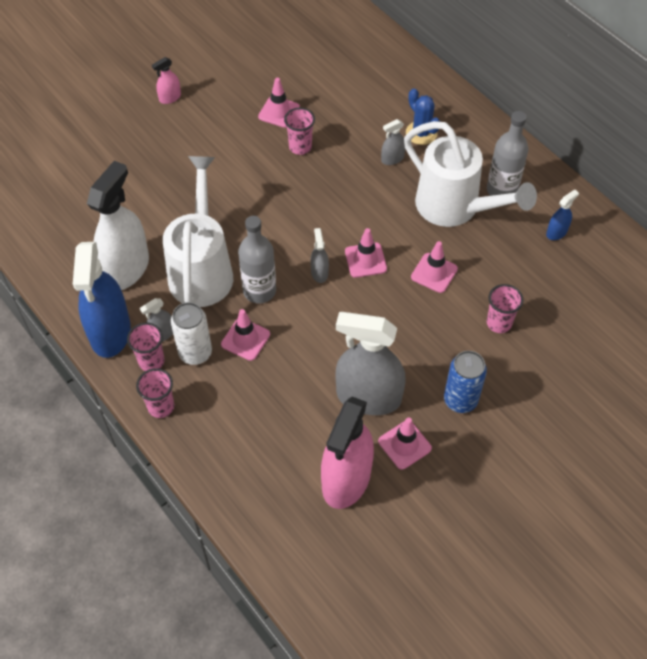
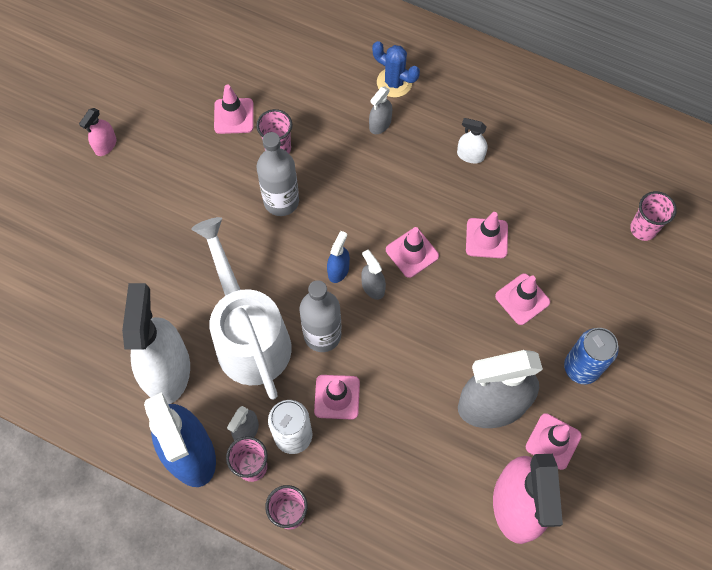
camera: 25 degrees left, 10 degrees up
(438, 329) = (522, 299): none -> pink traffic cone
(455, 208) = (470, 155): white watering can -> white spray bottle
(499, 323) = (576, 267): pink cup -> pink cup (643, 229)
(501, 190) = (506, 116): grey bottle -> grey bottle (281, 201)
(556, 232) = (581, 142): blue spray bottle -> blue spray bottle (338, 270)

